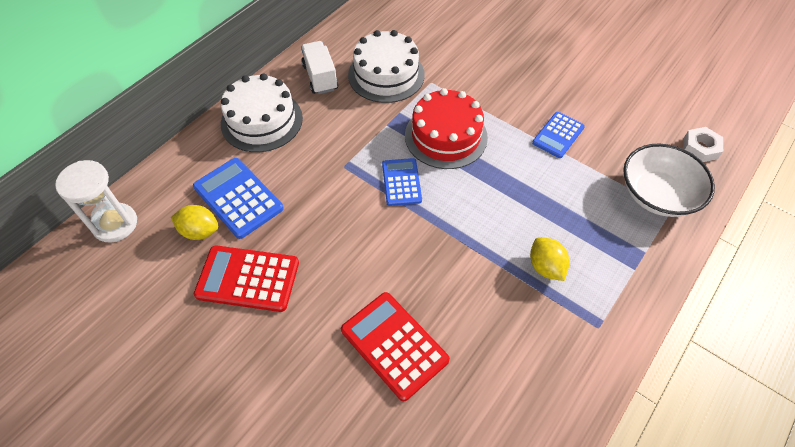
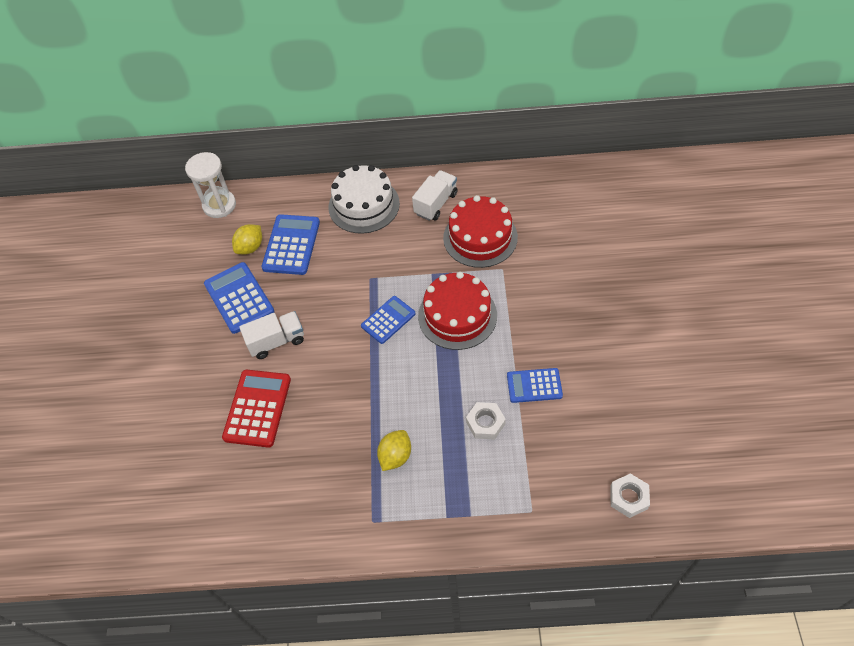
camera: 55 degrees right, 0 degrees up
(200, 231) = (250, 247): yellow lemon -> yellow lemon turned 60 degrees clockwise
(248, 279) = (239, 298): red calculator -> blue calculator
(334, 279) = (276, 341): none -> white truck
(386, 75) = (480, 237): white cake -> red cake
(566, 186) = (485, 423): none -> white nut
(657, 194) = (540, 492): white bowl -> none

